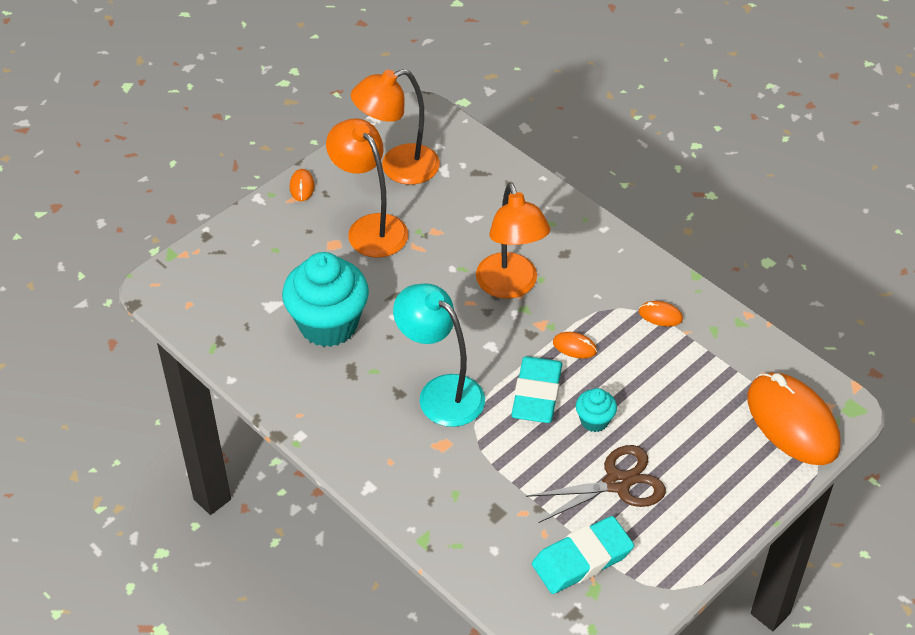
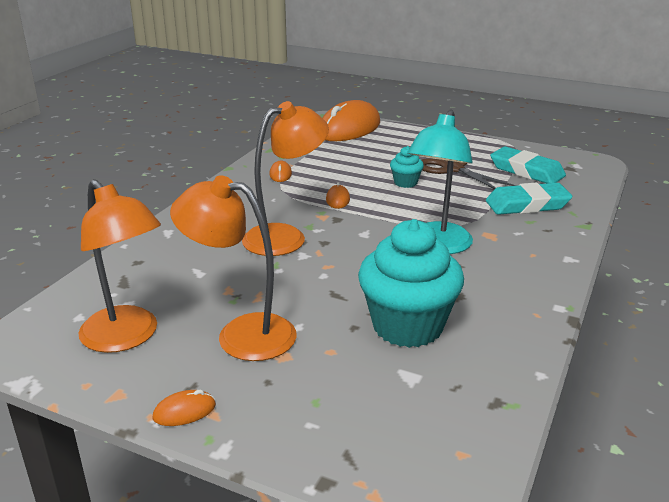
camera: 110 degrees left, 20 degrees down
(370, 227) = (241, 334): orange lamp -> orange lamp turned 75 degrees clockwise
(536, 394) = (400, 206): turquoise eraser -> turquoise eraser (527, 205)

